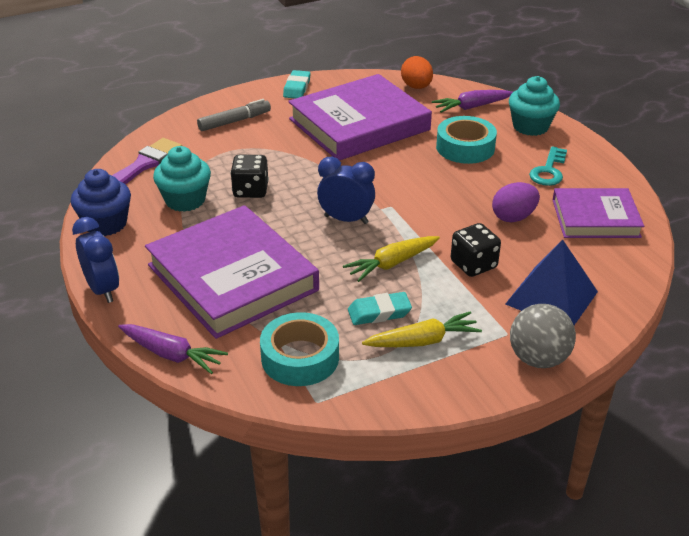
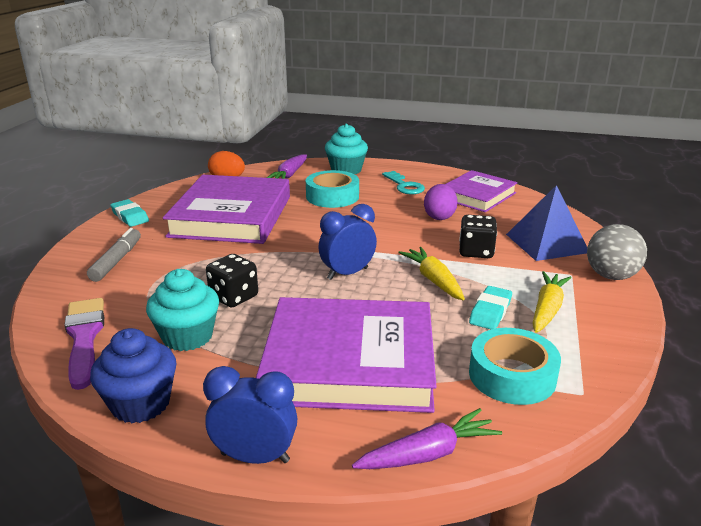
camera: 50 degrees left, 10 degrees down
(392, 264) = (433, 280): yellow carrot -> yellow carrot turned 150 degrees clockwise

